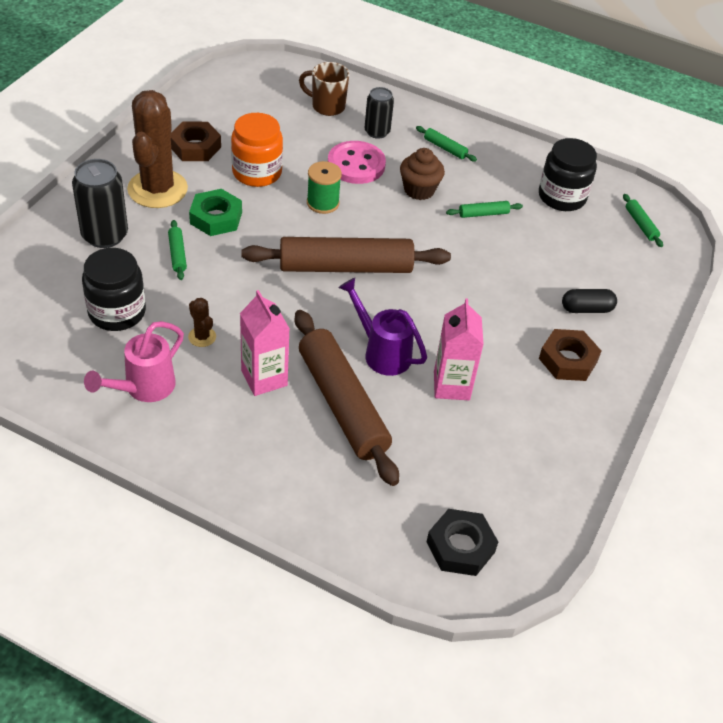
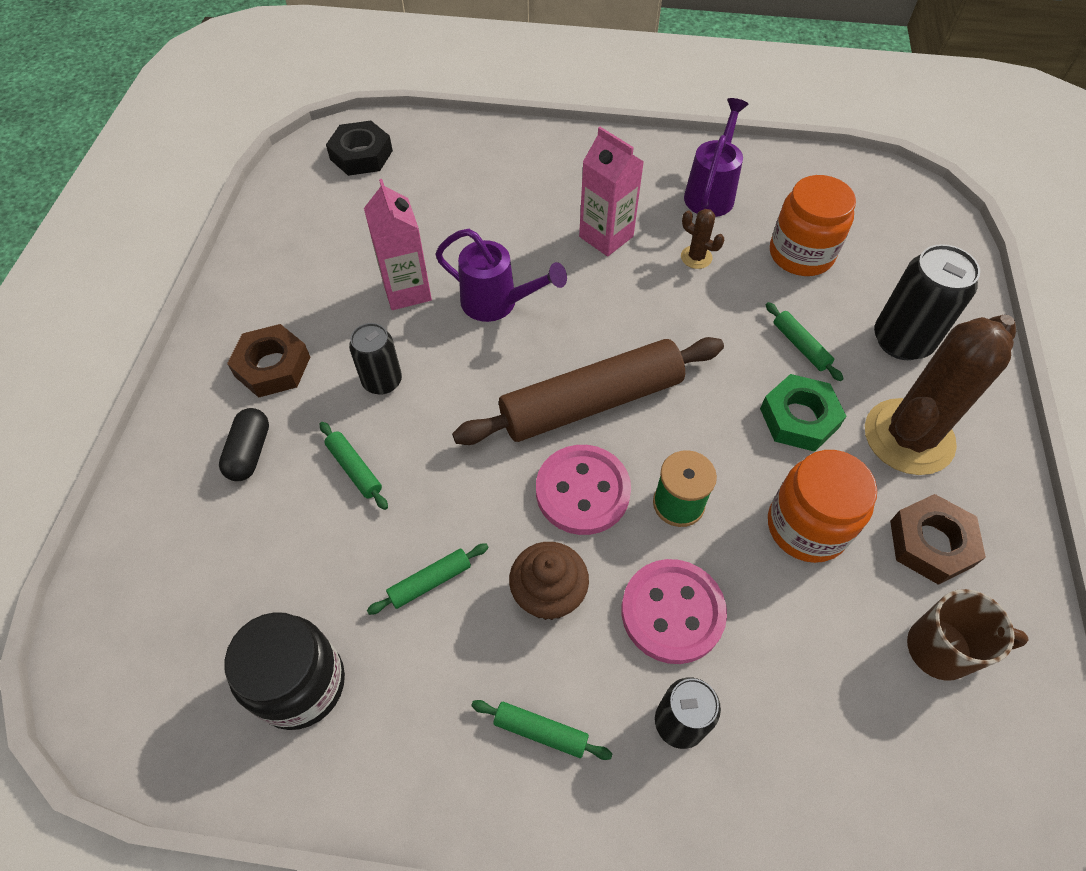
camera: 165 degrees right, 10 degrees up
(117, 312) = (801, 254): black jar -> orange jar
(143, 388) = (711, 192): pink watering can -> purple watering can
(157, 189) = (908, 437): brown cactus -> brown cactus turned 60 degrees clockwise
(327, 106) = (805, 760): brown mug -> brown mug (941, 649)
(342, 404) = (515, 236): brown rolling pin -> none
(377, 225) = (582, 491): none -> pink button
(487, 325) = (382, 381): none -> black can
(586, 309) = (249, 452): black capsule -> black capsule turned 60 degrees counterclockwise
(640, 224) = (154, 668): green rolling pin -> green rolling pin (355, 469)

